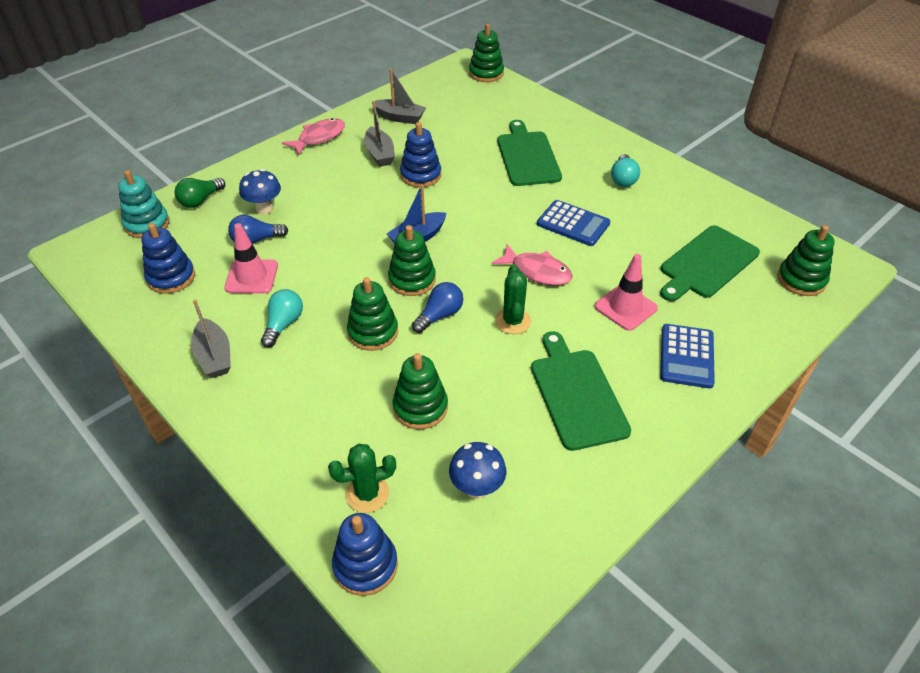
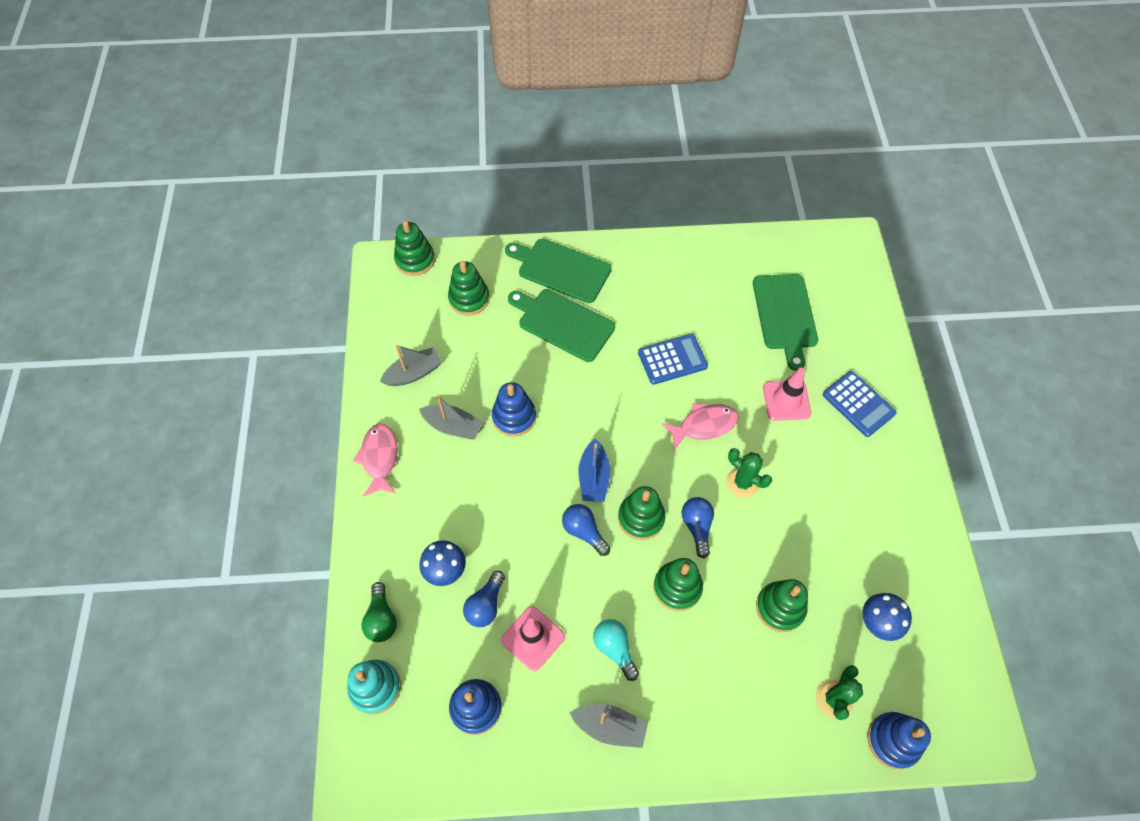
camera: 50 degrees left, 15 degrees up
(366, 256) = (584, 531): none -> blue light bulb
(576, 394) = (842, 498): green cutting board -> green cutting board (561, 269)
(623, 179) = (651, 285): turquoise light bulb -> none
(801, 280) = (844, 277): green stacking toy -> green stacking toy (469, 299)

